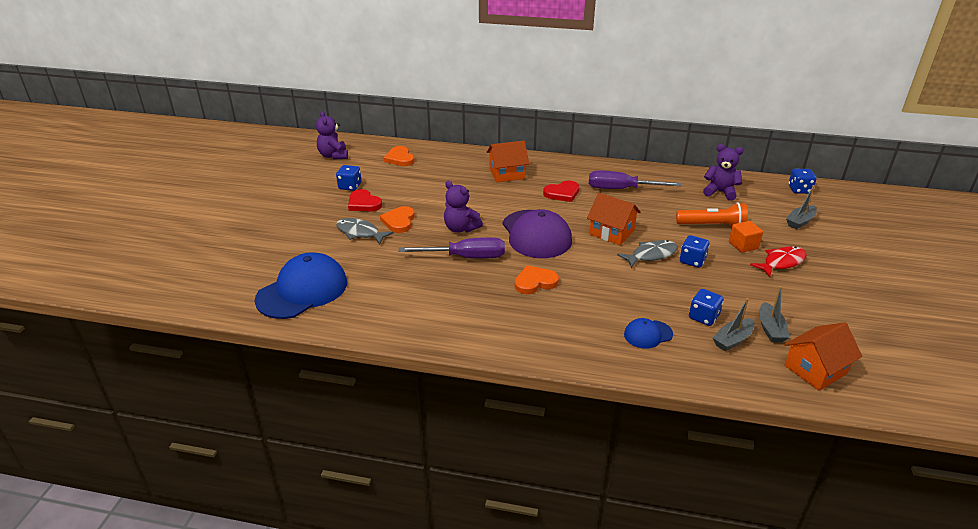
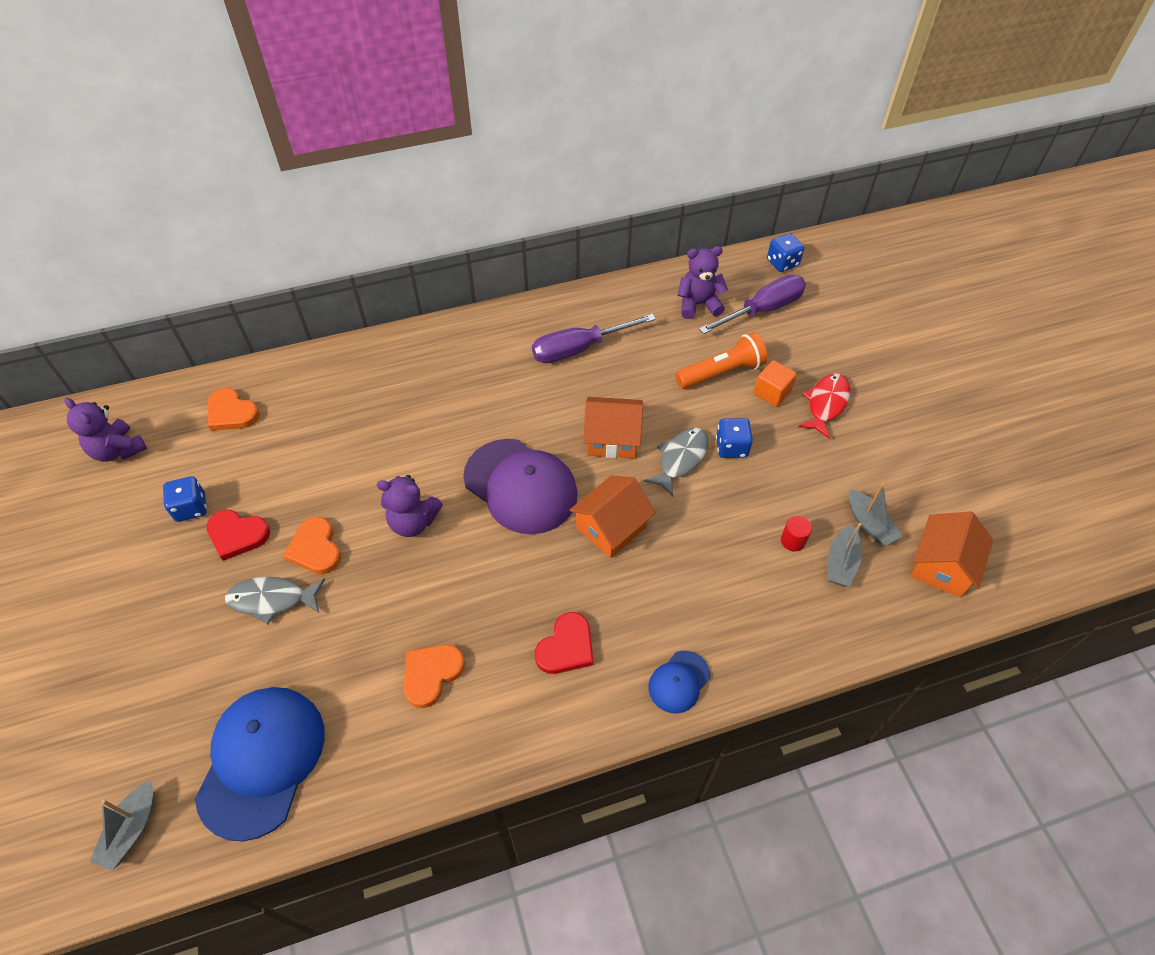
camera: 30 degrees left, 20 degrees up
(466, 257) = (454, 576): purple screwdriver -> purple screwdriver (762, 310)
(507, 174) = (412, 381): orange house -> orange house (611, 527)
(535, 282) = (570, 578): orange heart -> orange heart (431, 674)
(562, 193) = (508, 389): red heart -> red heart (566, 647)
(648, 334) = (750, 602): blue cap -> blue cap (679, 682)
(703, 317) = (793, 541): blue dice -> red cylinder
(800, 221) = (810, 322): grey boat -> grey boat (131, 829)

